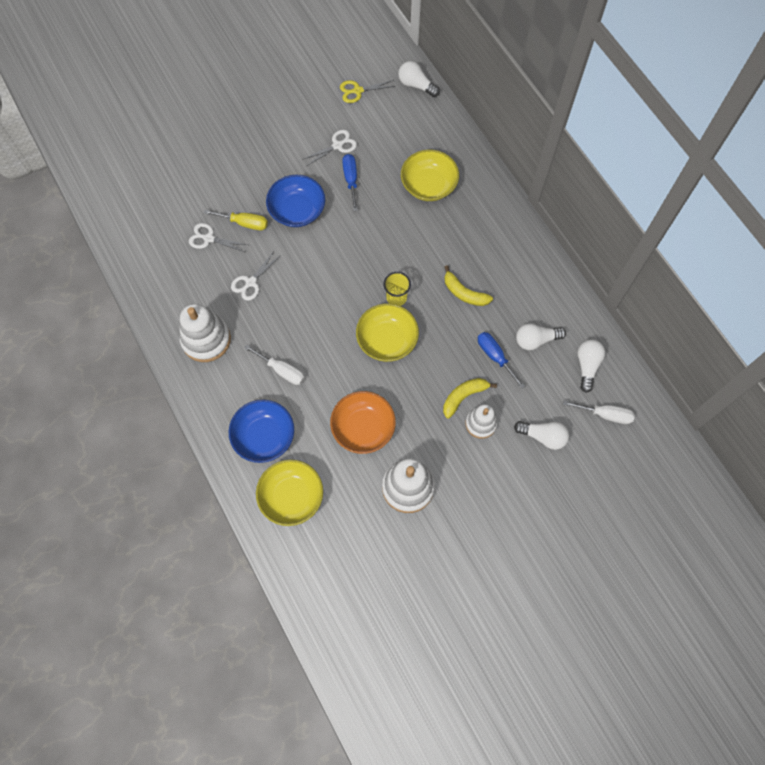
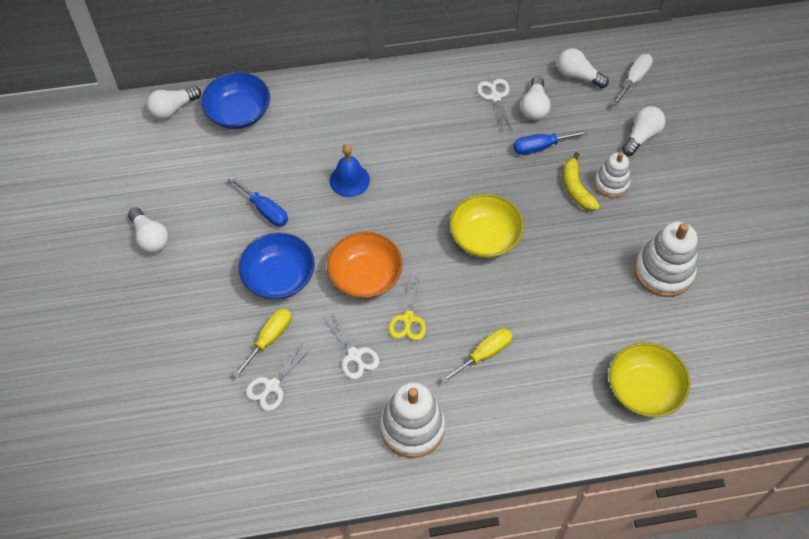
camera: 70 degrees left, 10 degrees down
(264, 436) = (561, 397): blue bowl -> blue bowl (238, 113)
(282, 370) = (484, 354): white screwdriver -> yellow screwdriver
(299, 117) = (150, 237): none -> white light bulb
(337, 145) = (211, 209): white scissors -> white scissors (495, 97)
(351, 180) = (265, 210): blue screwdriver -> blue screwdriver turned 150 degrees counterclockwise
(357, 91) = (147, 167): yellow scissors -> yellow scissors (408, 319)
(363, 428) = (582, 292): orange bowl -> orange bowl (365, 276)
(396, 297) = (436, 212): yellow cup -> none
(401, 226) = (349, 180): none -> blue bell
(428, 185) = (309, 139): yellow bowl -> none
(464, 293) = (456, 149): yellow banana -> none

